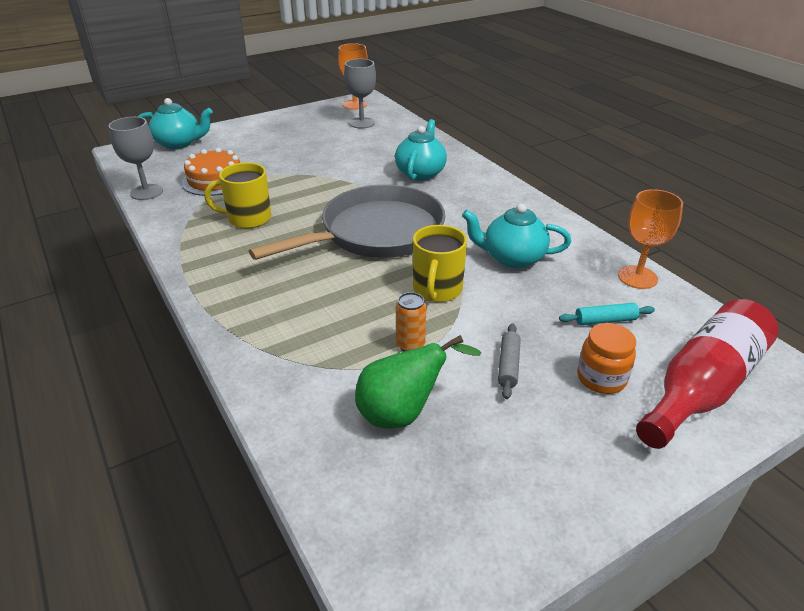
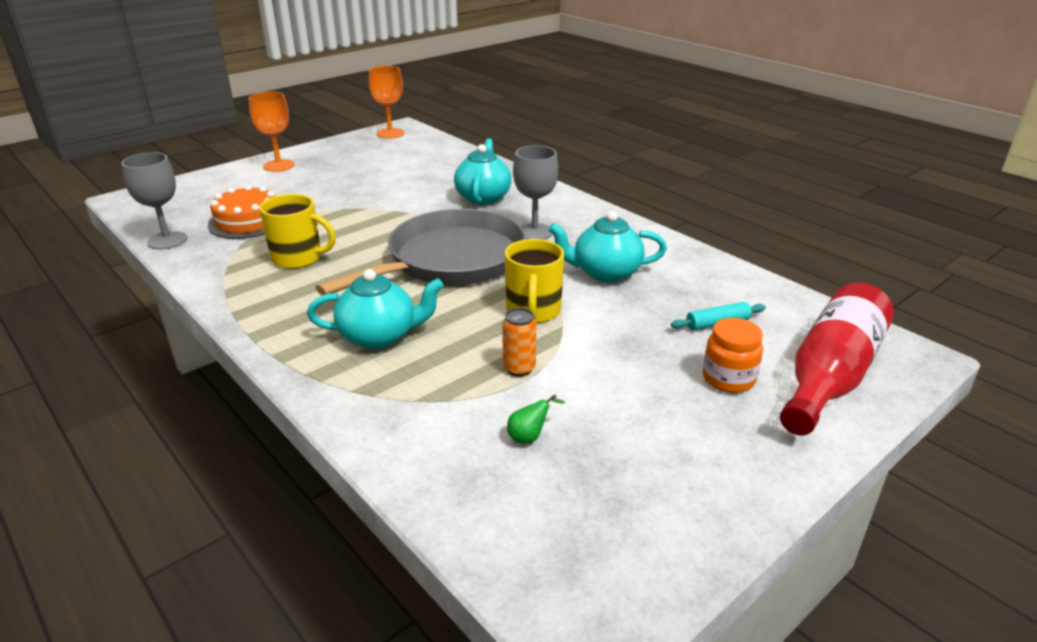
camera: 10 degrees left, 5 degrees down
(179, 143) = (193, 186): turquoise teapot -> turquoise teapot (379, 336)
(248, 218) = (298, 258): yellow mug -> yellow mug turned 150 degrees counterclockwise
(361, 123) = (403, 151): grey goblet -> grey goblet (534, 232)
(402, 413) = (529, 437): green pear -> green pear, size x0.45
(508, 365) = (629, 377): grey rolling pin -> none
(637, 277) = (739, 279): orange goblet -> orange goblet (279, 165)

